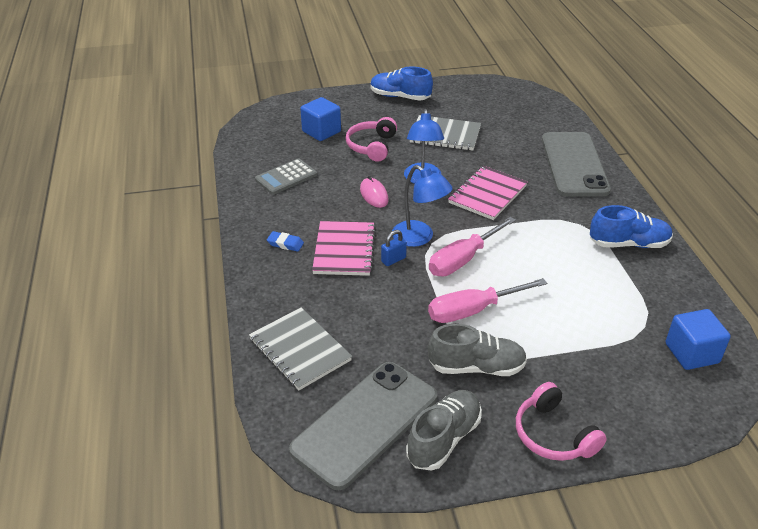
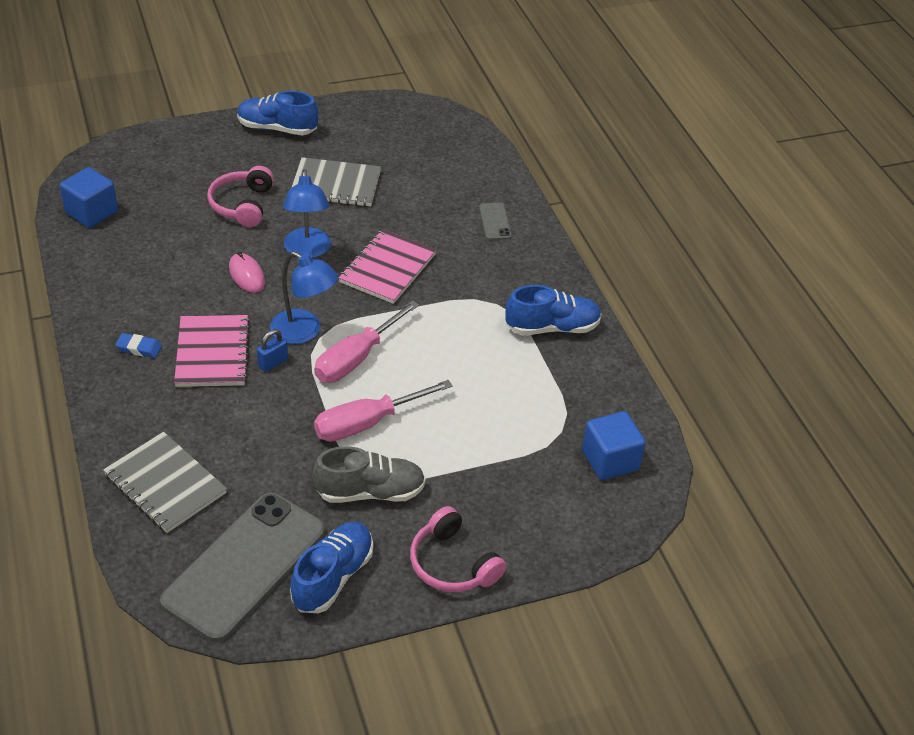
camera: 10 degrees left, 5 degrees up
(286, 177) = (134, 255): grey calculator -> none
(321, 131) = (176, 185): blue cube -> blue cube (91, 212)
(444, 439) = (333, 577): grey shoe -> blue shoe
(574, 164) = (495, 222): grey phone -> grey phone, size x0.41

